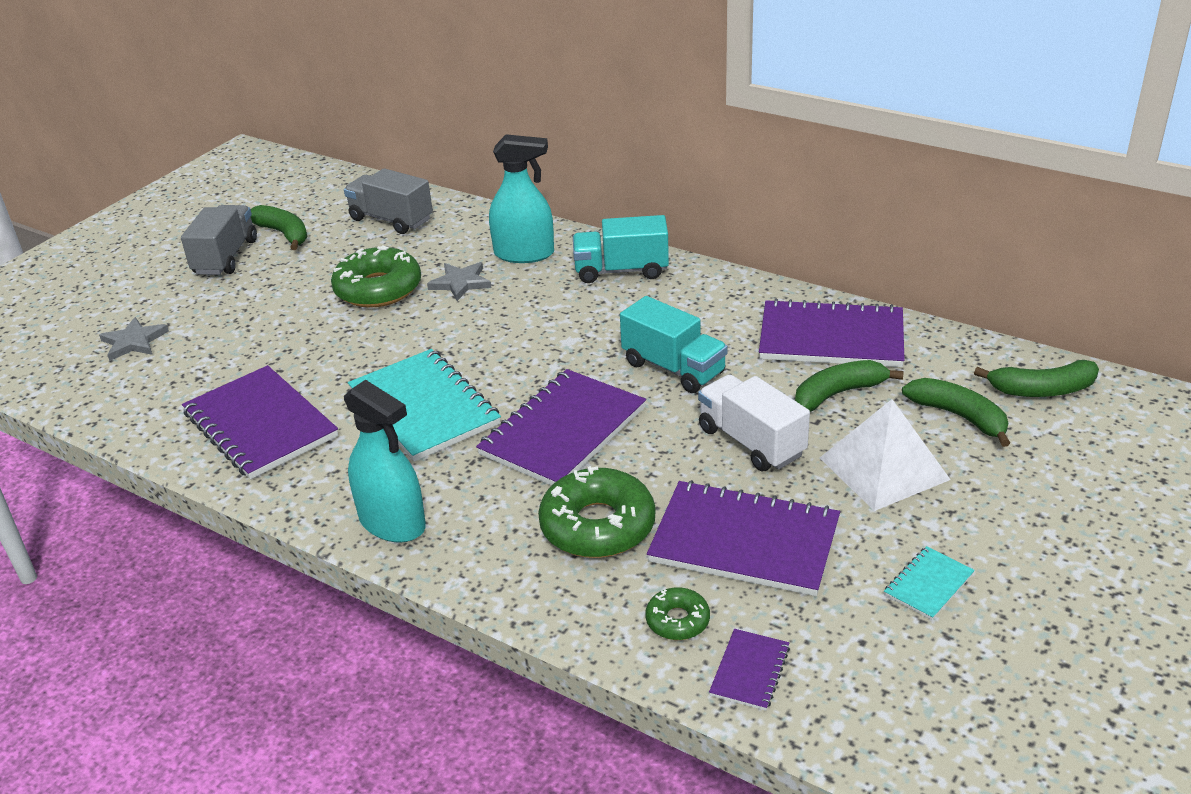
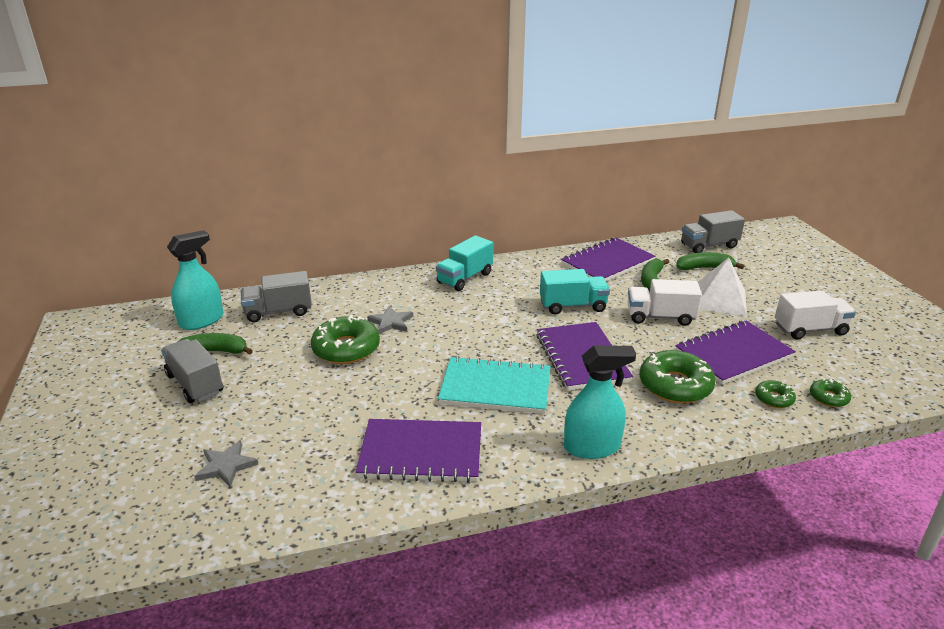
camera: 50 degrees left, 5 degrees down
(524, 254) = (398, 293): turquoise spray bottle -> turquoise spray bottle (201, 321)
(749, 671) = (828, 398): purple notebook -> green donut
(928, 584) = (810, 329): turquoise notebook -> white truck
(1042, 390) = (709, 245): green banana -> grey truck

